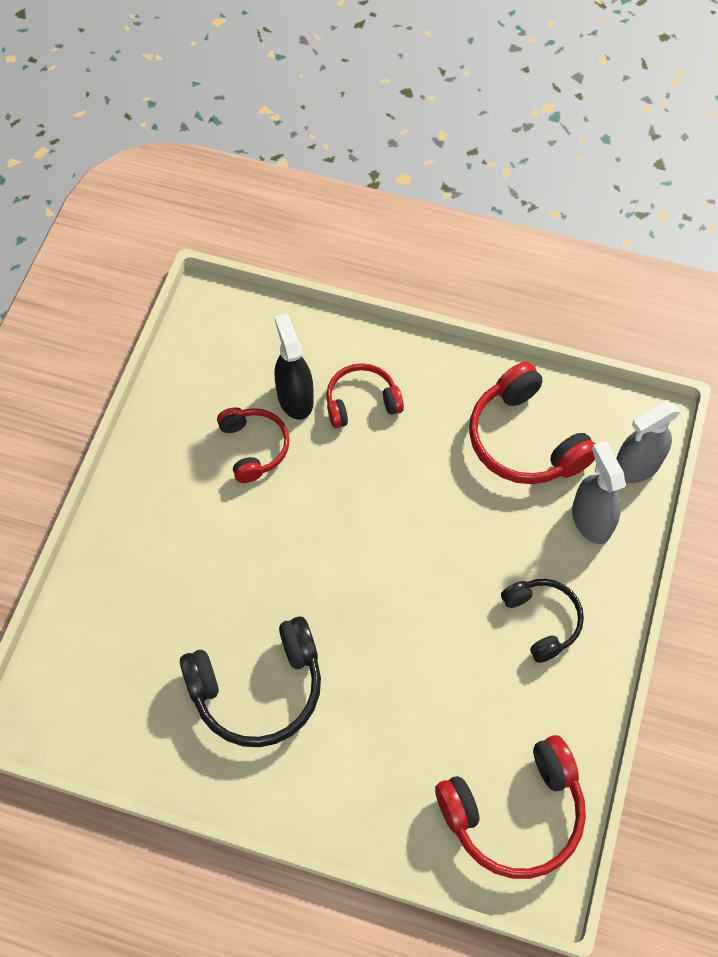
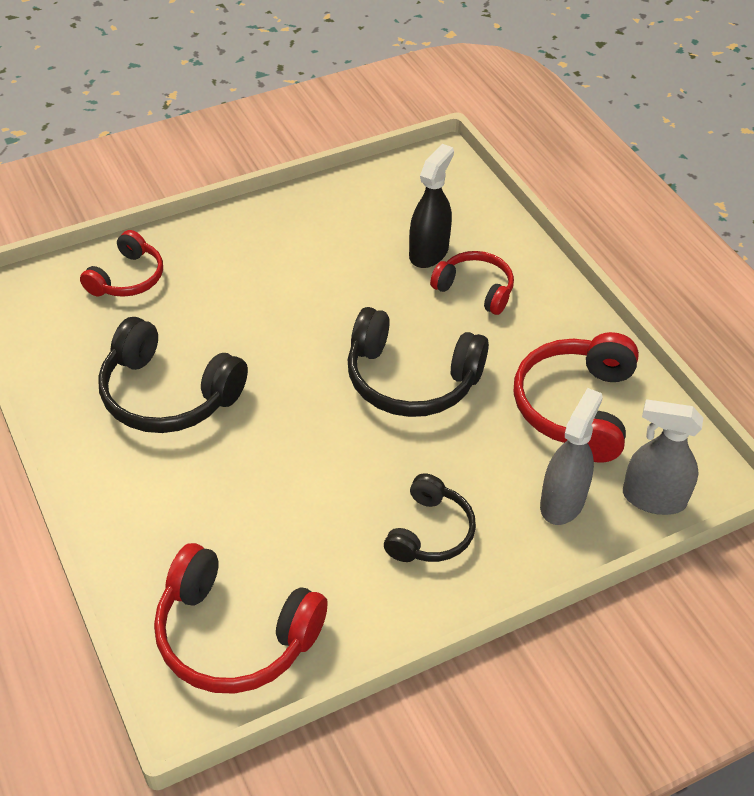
camera: 45 degrees right, 15 degrees down
(254, 447) = (360, 258): red headphones -> red headphones (127, 278)
(403, 517) = (411, 379): none -> black headphones

